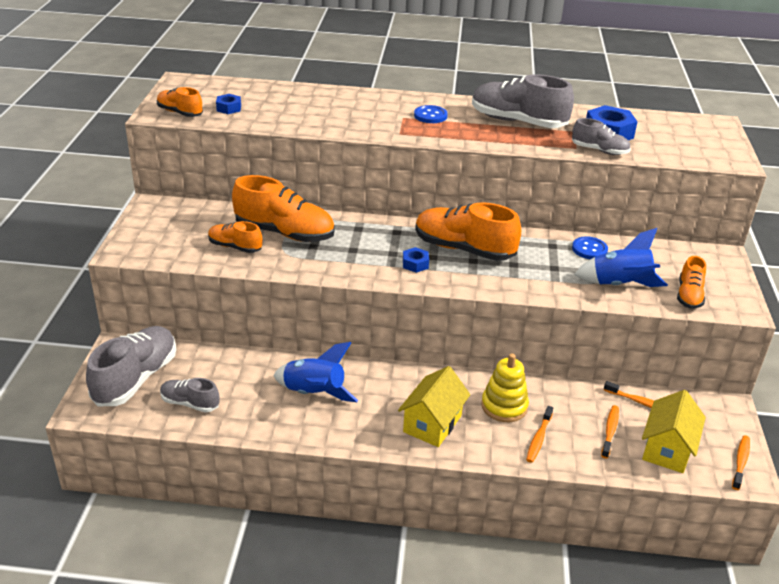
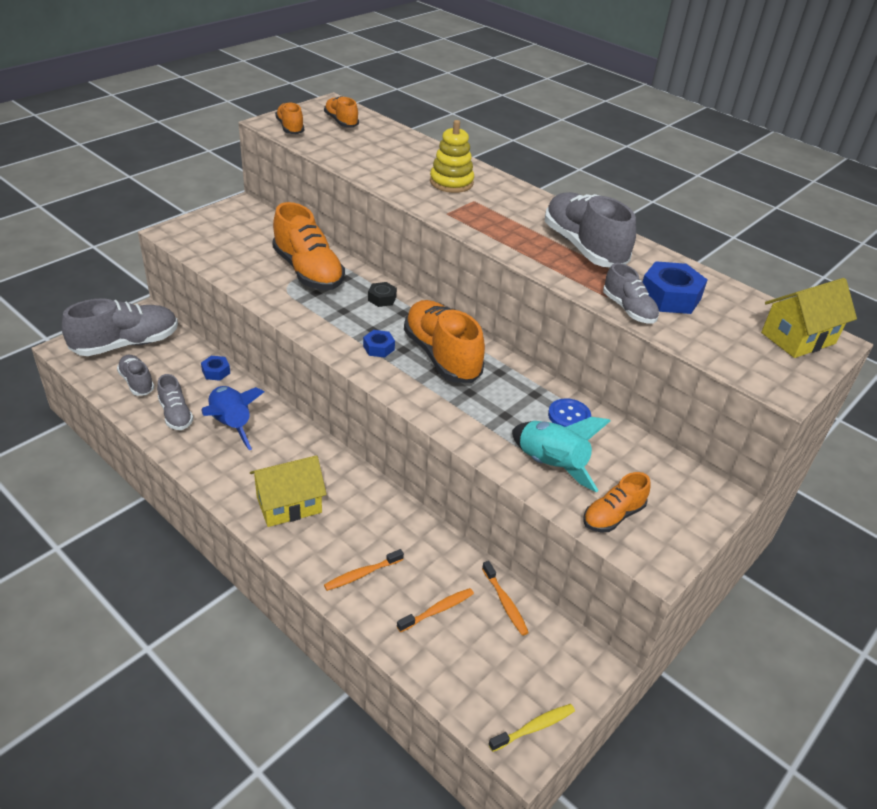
camera: 35 degrees right, 5 degrees up
(229, 108) = (334, 138): blue nut -> blue nut (216, 372)
(235, 247) = (255, 265): orange shoe -> orange shoe (341, 122)
(258, 409) = (175, 414): none -> grey shoe
(368, 228) = (382, 298): none -> black nut
(430, 116) = (502, 209): blue button -> none
(504, 406) = (369, 527): yellow stacking toy -> yellow stacking toy (451, 182)
(620, 285) = (550, 465): blue rocket -> turquoise rocket
(667, 449) = (472, 663): yellow house -> yellow house (798, 338)
(740, 462) = (534, 727): orange toothbrush -> yellow toothbrush

